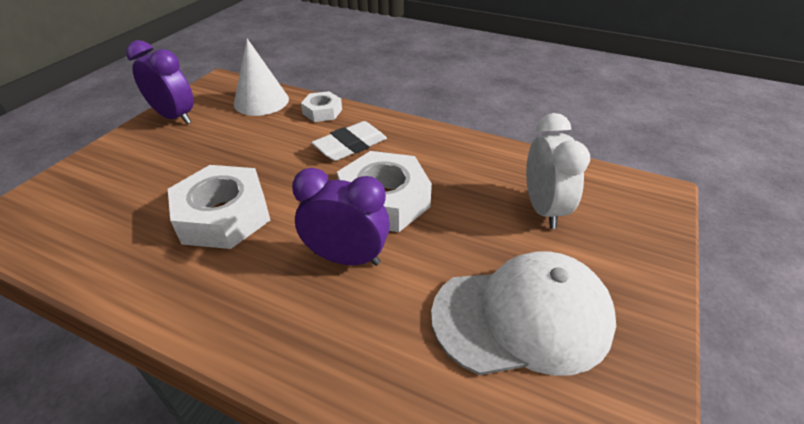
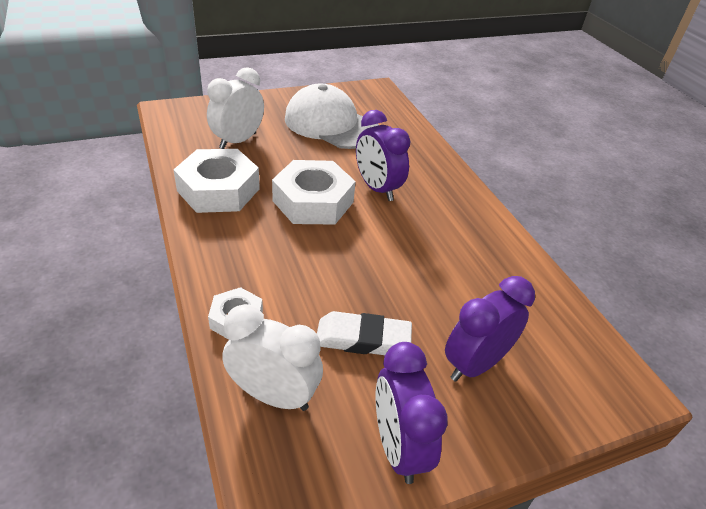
camera: 140 degrees left, 0 degrees up
(142, 170) = (475, 364): none -> purple clock
(223, 216) = (429, 262): white nut -> white nut (218, 190)
(261, 101) = (273, 395): white cone -> white clock
(350, 145) = (271, 258): white eraser -> white eraser (363, 339)

